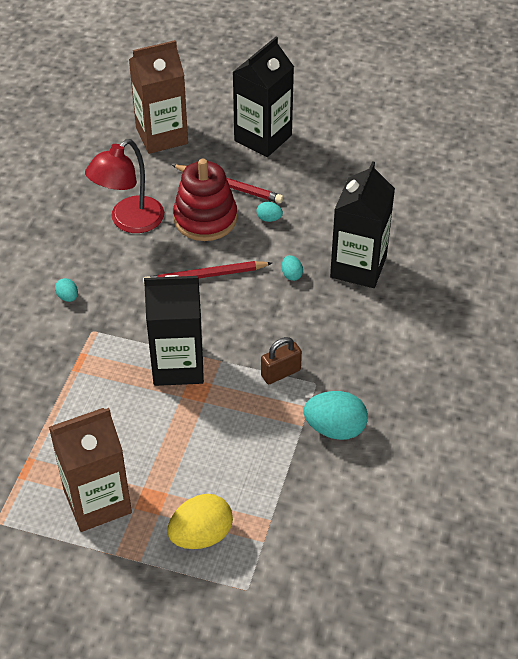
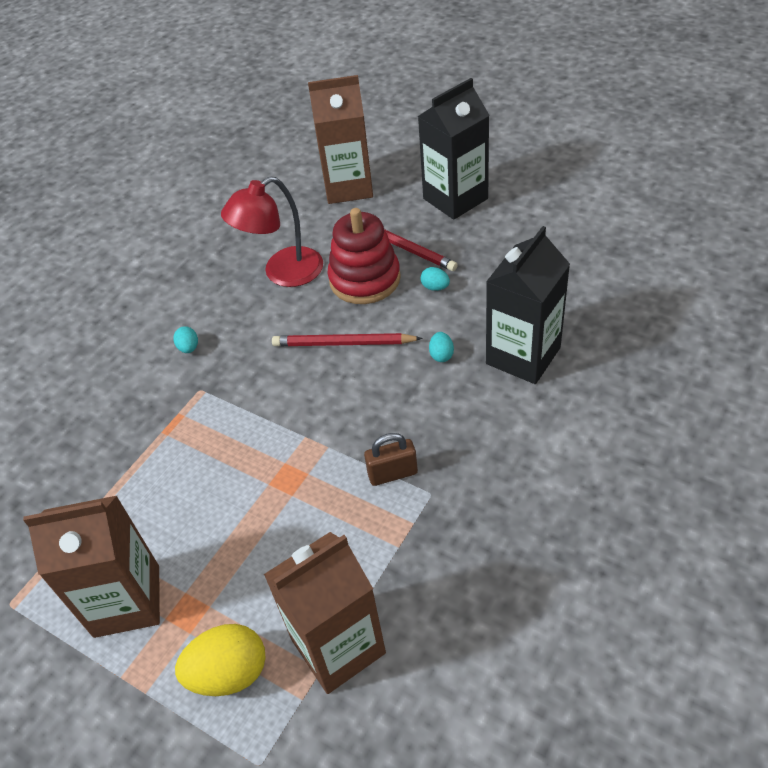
camera: 20 degrees right, 0 degrees up
(178, 365) = (278, 445): black carton -> none
(279, 502) = (338, 646): none -> brown carton
(335, 429) = (437, 558): turquoise egg -> none

